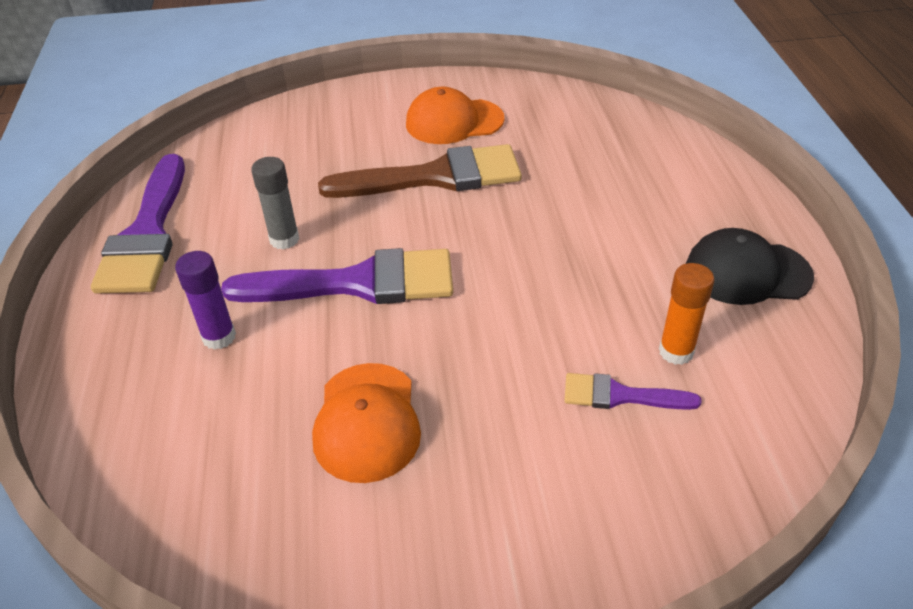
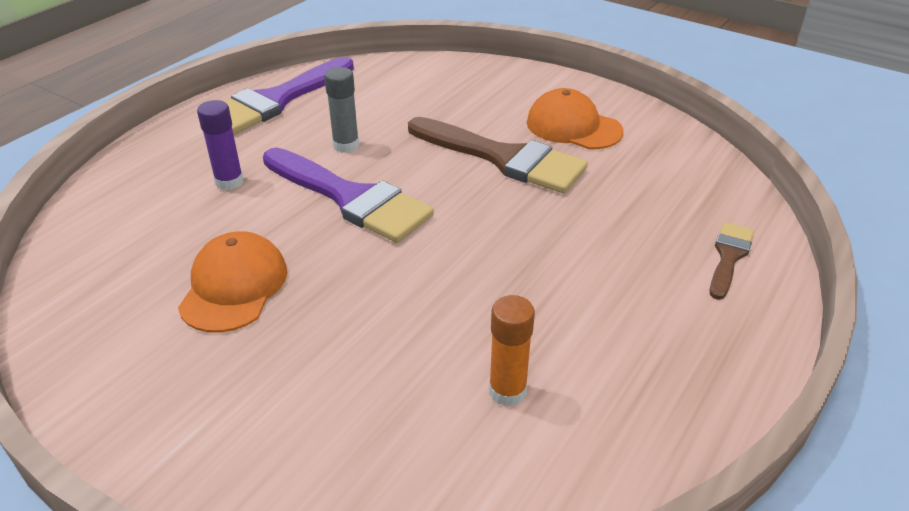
camera: 40 degrees right, 5 degrees down
(367, 422) = (234, 286): orange cap -> orange cap turned 150 degrees clockwise
(620, 395) = (416, 390): purple brush -> none
(680, 166) = (729, 256): none -> brown brush
(747, 272) = (666, 375): black cap -> none

